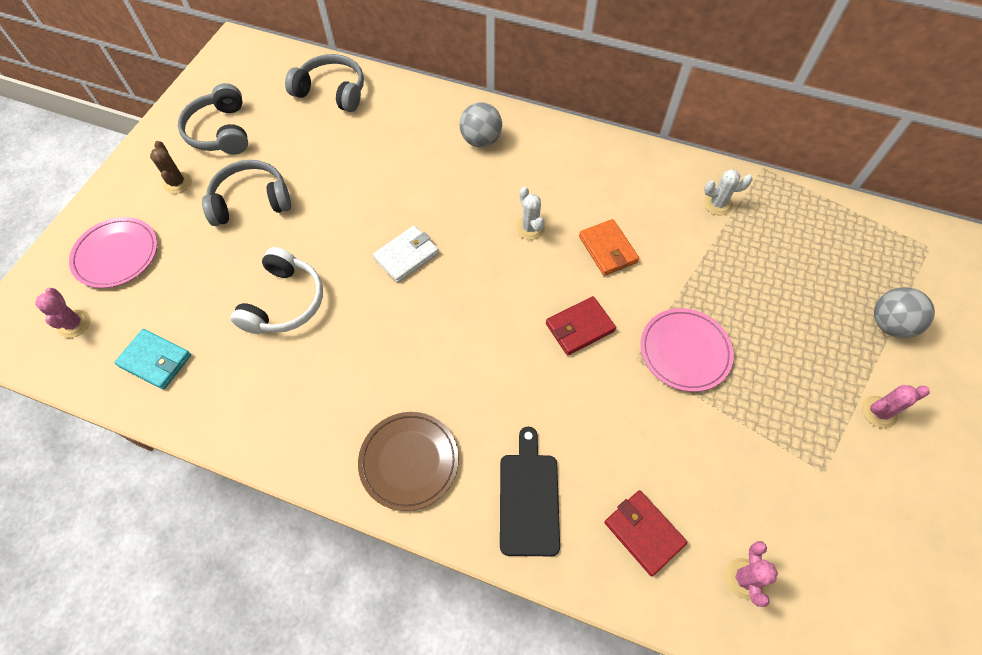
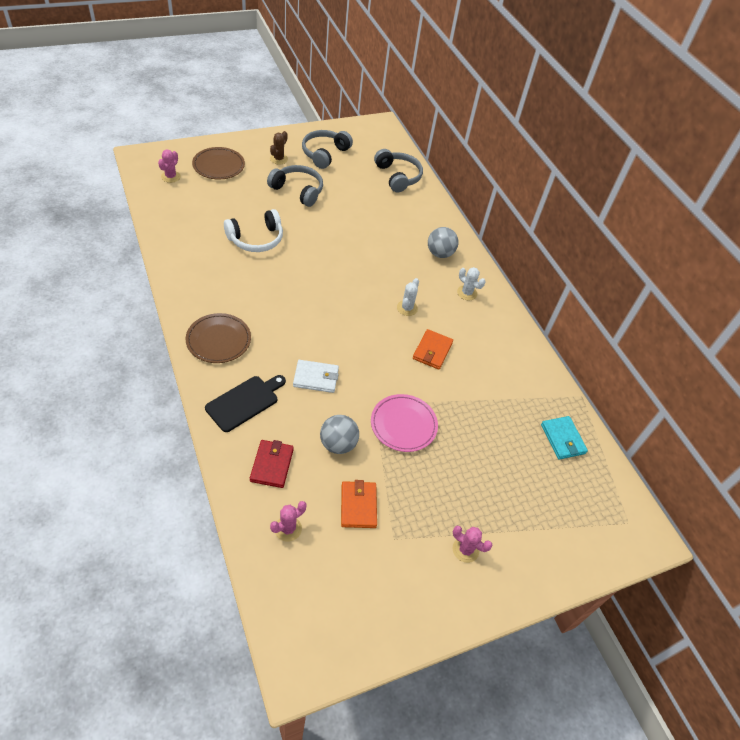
camera: 40 degrees right, 10 degrees down
(116, 255) = (218, 166): pink plate -> brown plate
(155, 360) = (180, 215): turquoise wallet -> turquoise wallet (562, 439)
(406, 256) = (332, 268): white wallet -> white wallet (316, 378)
(579, 327) = (367, 367): red wallet -> none
(717, 204) = (525, 387): white cactus -> white cactus (467, 293)
(761, 477) = (358, 506): none -> orange wallet
(889, 324) = (538, 525): grey ball -> grey ball (338, 444)

